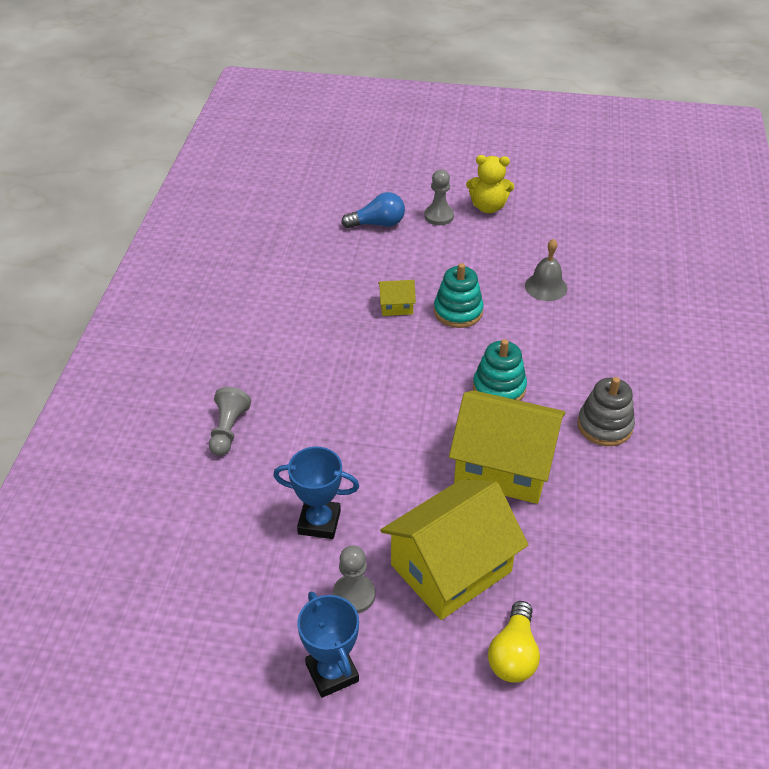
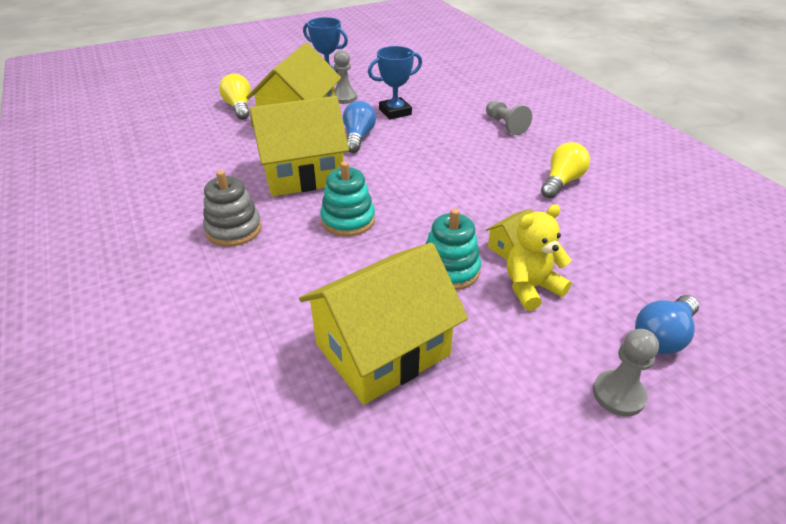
camera: 145 degrees right, 5 degrees down
(280, 337) = (561, 182): none -> yellow light bulb
(404, 495) = (358, 137): none -> blue light bulb
(488, 207) = (581, 459): yellow teddy bear -> yellow teddy bear (531, 288)
(546, 287) = (382, 349): grey bell -> yellow house

